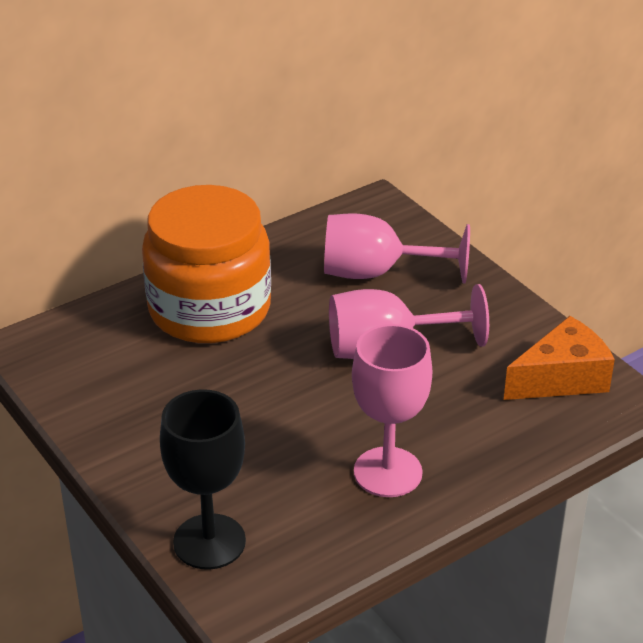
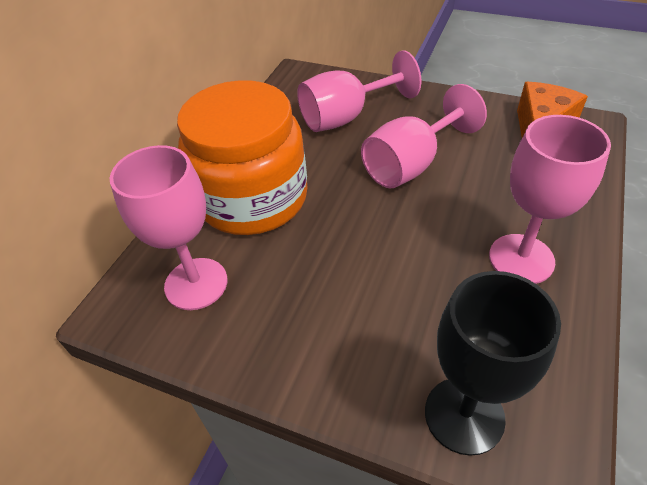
camera: 30 degrees left, 10 degrees up
(100, 355) = (196, 283): none -> pink goblet

